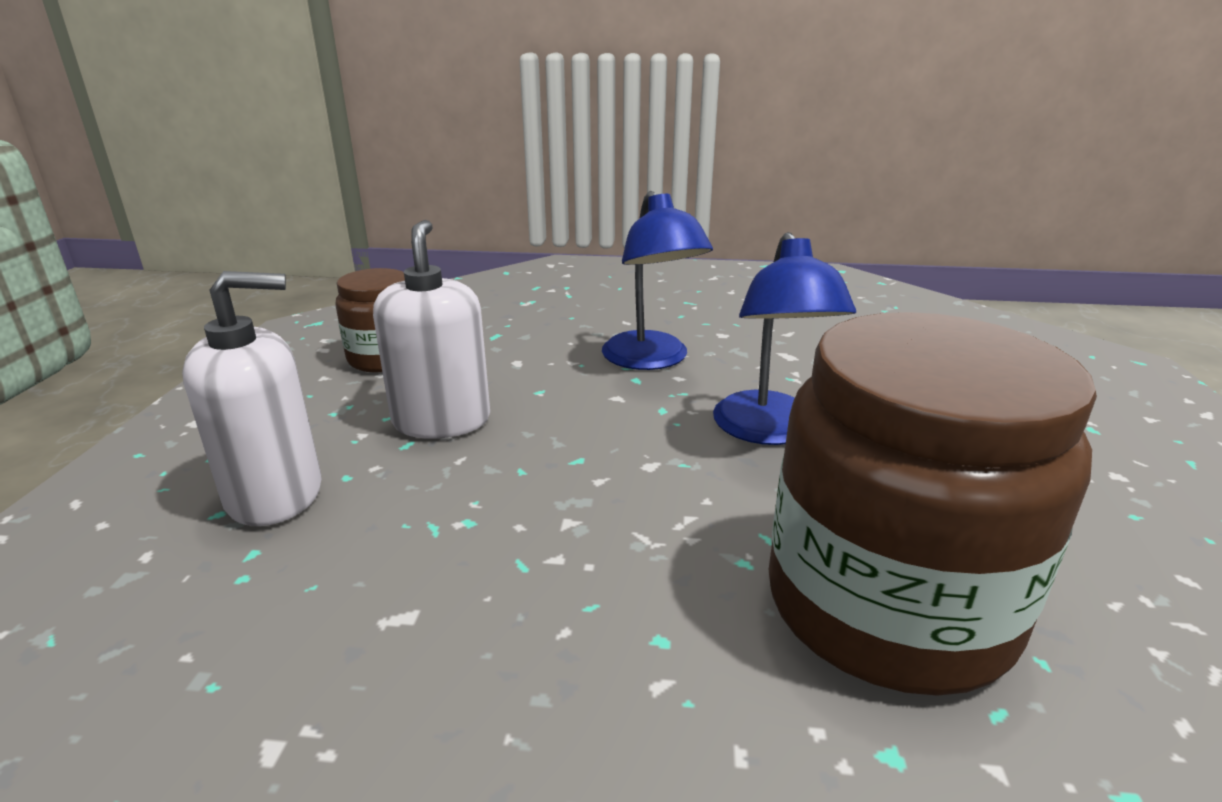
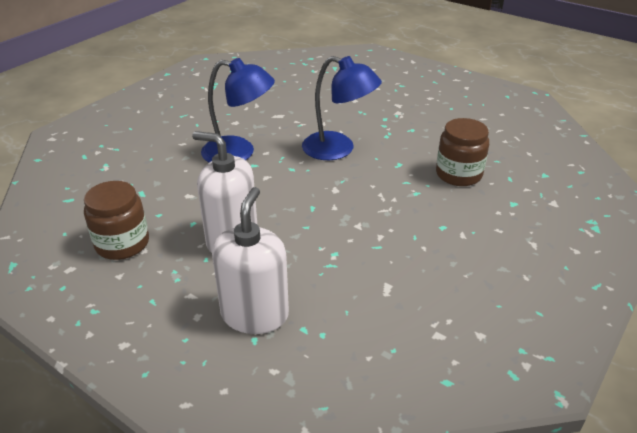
camera: 60 degrees left, 10 degrees up
(888, 606) = (458, 174): brown jar -> brown jar, size x0.52

